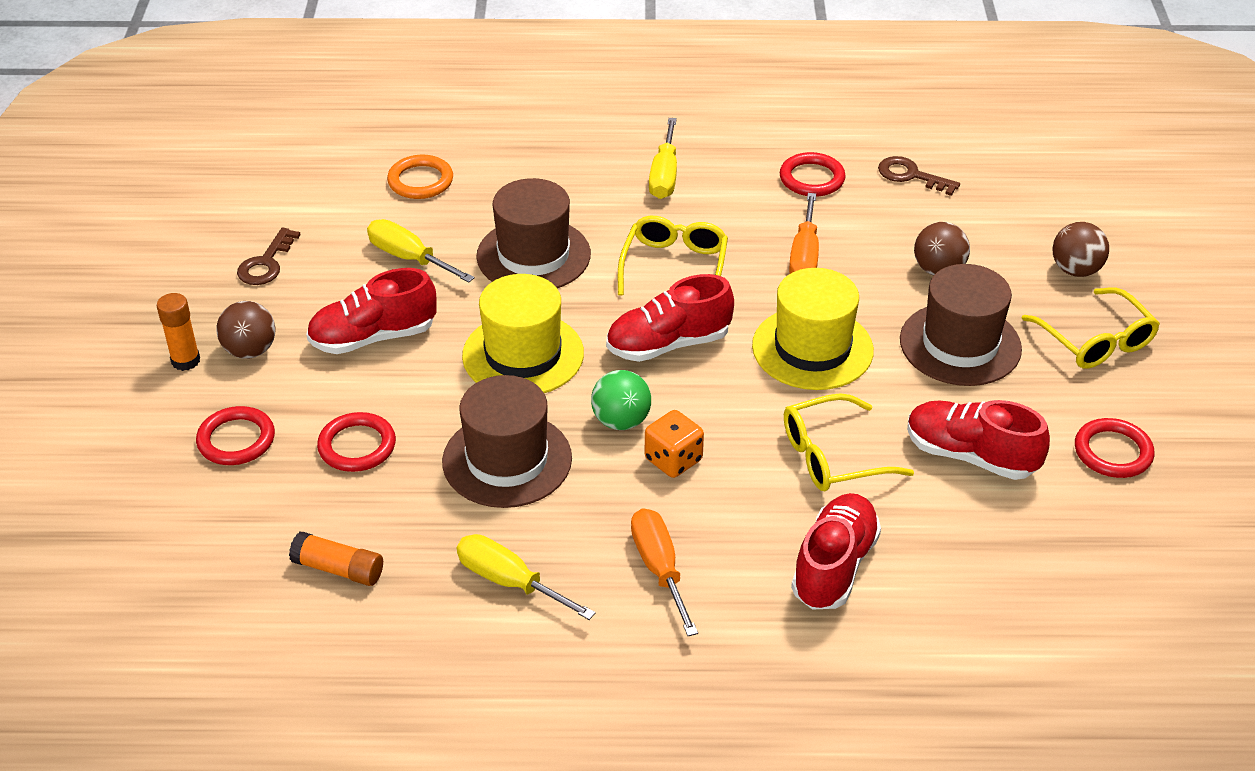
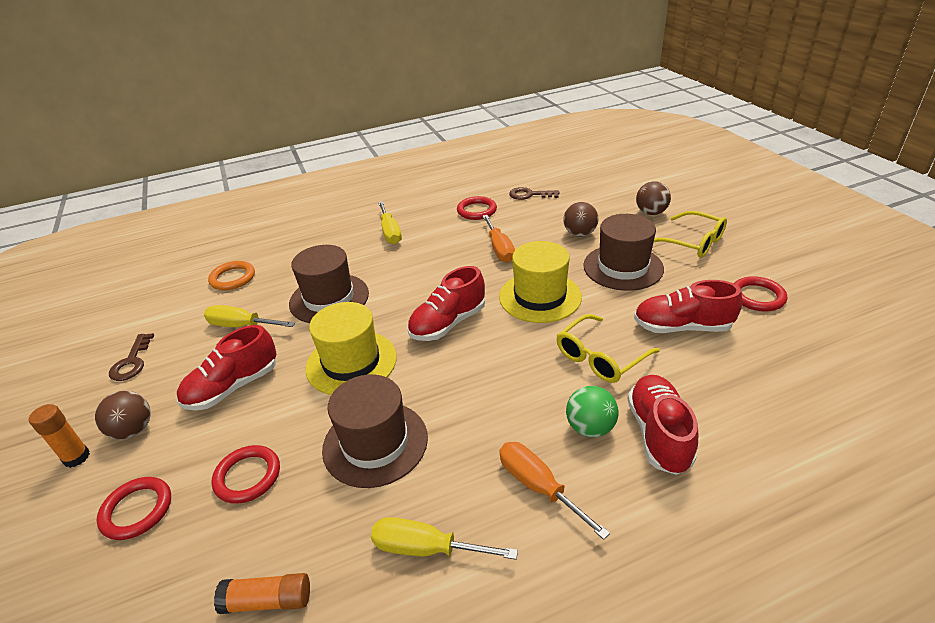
camera: 20 degrees left, 5 degrees down
(621, 421) = (445, 384): green ball -> green ball (590, 428)
(673, 460) = (497, 398): orange dice -> none
(674, 266) = (424, 277): yellow glasses -> none

